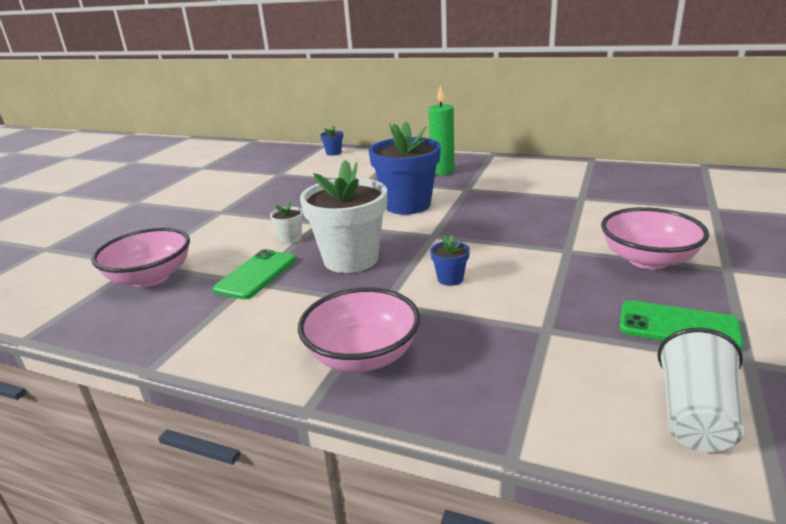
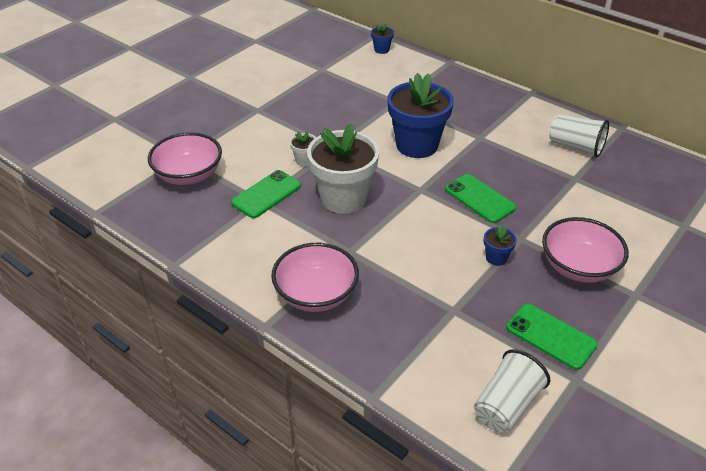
camera: 15 degrees right, 15 degrees up
(442, 171) = (470, 106): green candle -> none
(450, 279) = (410, 241): blue flower pot -> blue flower pot (496, 258)
(500, 230) = (479, 199): none -> green phone
(562, 178) = (576, 146): none -> white cup

